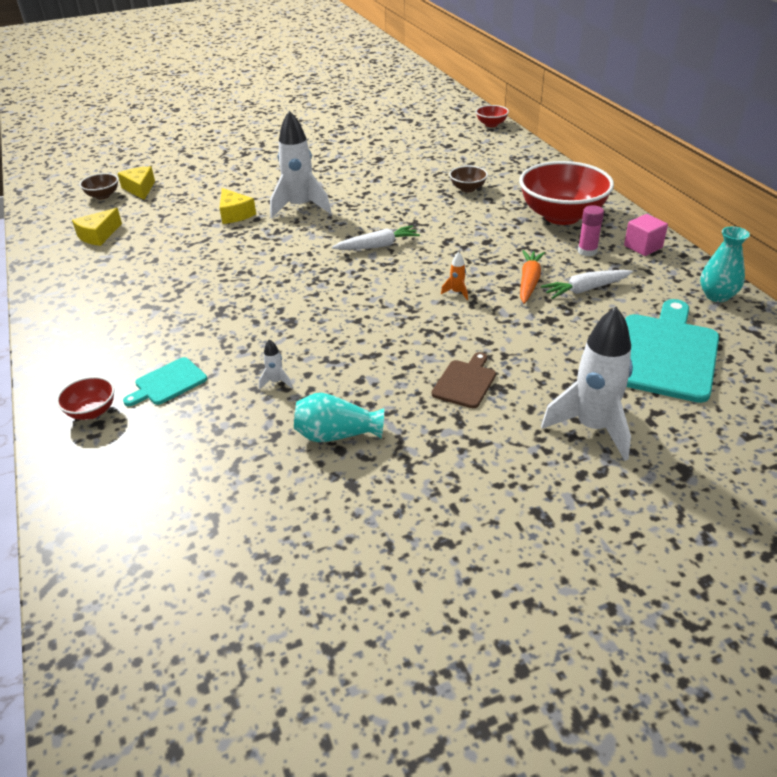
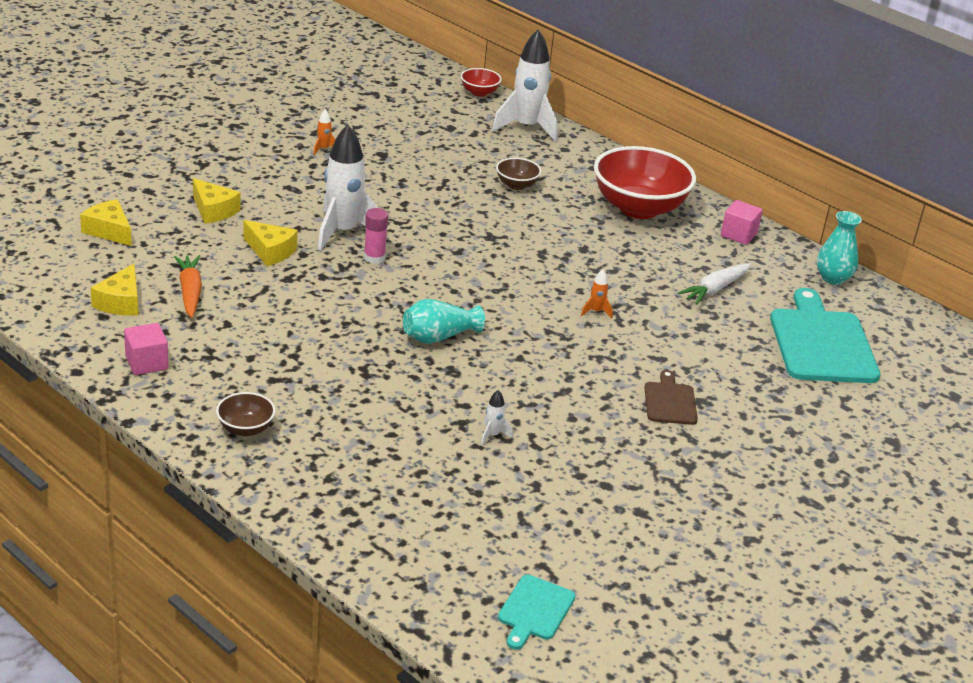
camera: 30 degrees left, 5 degrees down
(71, 279) = (146, 363): none -> pink cube
(92, 411) = (330, 501): red bowl -> none
(103, 196) = (67, 247): brown bowl -> brown bowl (245, 429)
(168, 383) = (382, 457): turquoise cutting board -> turquoise cutting board (534, 610)
(222, 183) = (213, 210): none -> yellow cheese
(336, 434) = (592, 472): turquoise vase -> turquoise vase (439, 337)
(338, 151) = (323, 149): none -> orange rocket
(377, 246) = (473, 270): white carrot -> none
(529, 282) = (657, 289): orange carrot -> orange carrot (190, 292)
(587, 251) = (690, 247): pink glue stick -> pink glue stick (374, 258)
(592, 428) = (804, 421): white rocket -> white rocket (526, 127)

